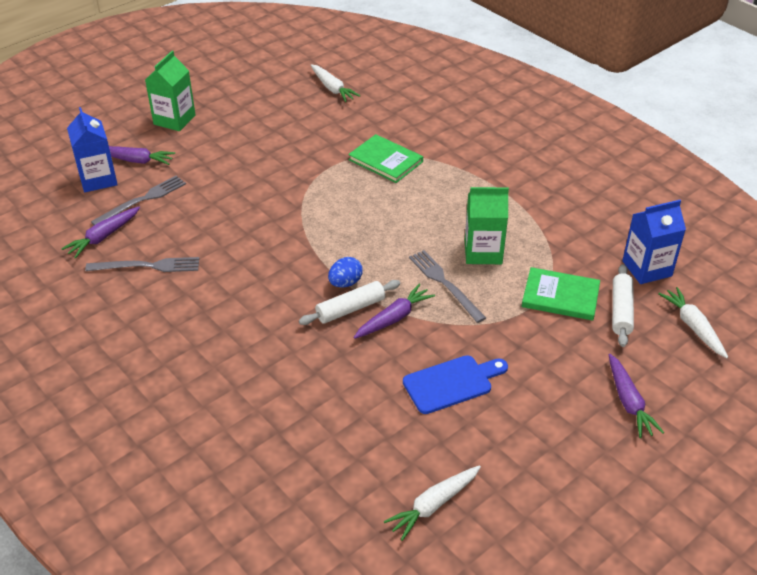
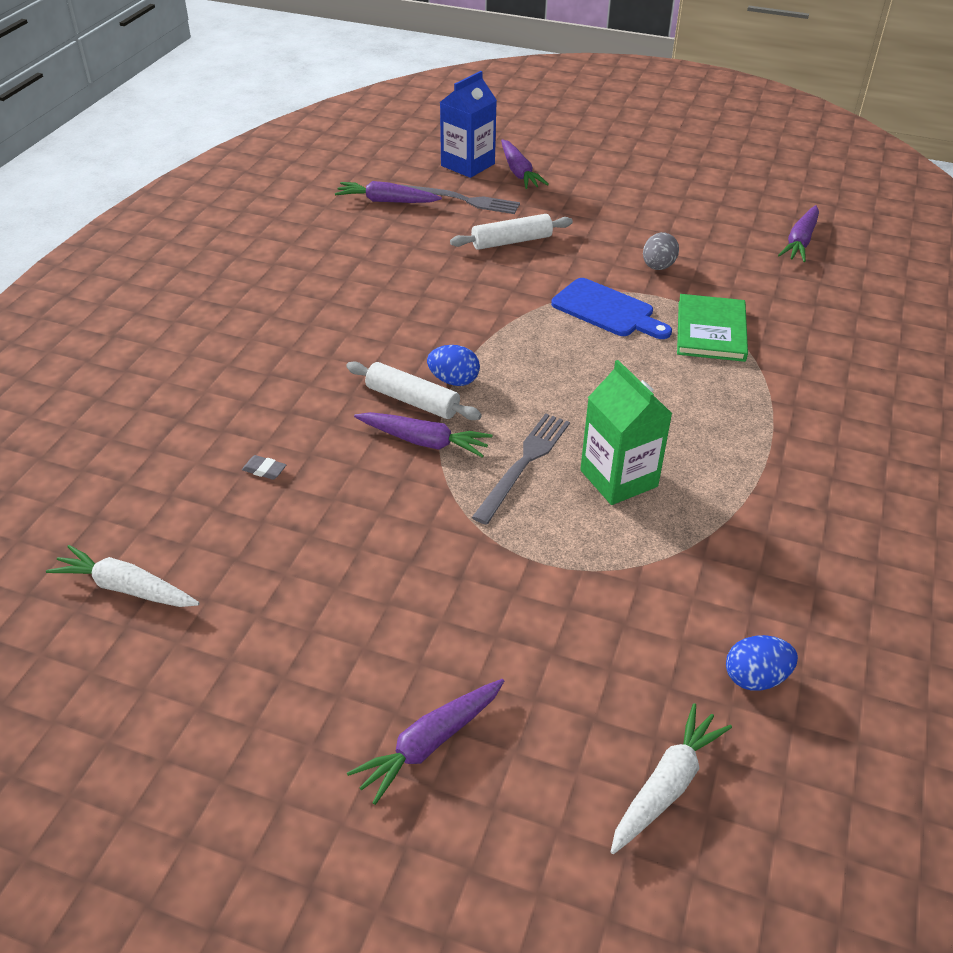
camera: 60 degrees right, 0 degrees up
(147, 266) = (366, 242): grey fork -> none
(174, 120) = (609, 167): green carton -> none
(306, 151) = (658, 267): none -> grey egg
(332, 88) = (800, 242): white carrot -> purple carrot
(366, 402) = (264, 470): none -> grey eraser
(451, 383) = (344, 533): blue cutting board -> blue cutting board (607, 310)
(560, 296) = (598, 590): green book -> none
(621, 311) = (625, 673): white rolling pin -> white rolling pin (511, 241)
(647, 268) = (755, 678): blue carton -> blue egg

